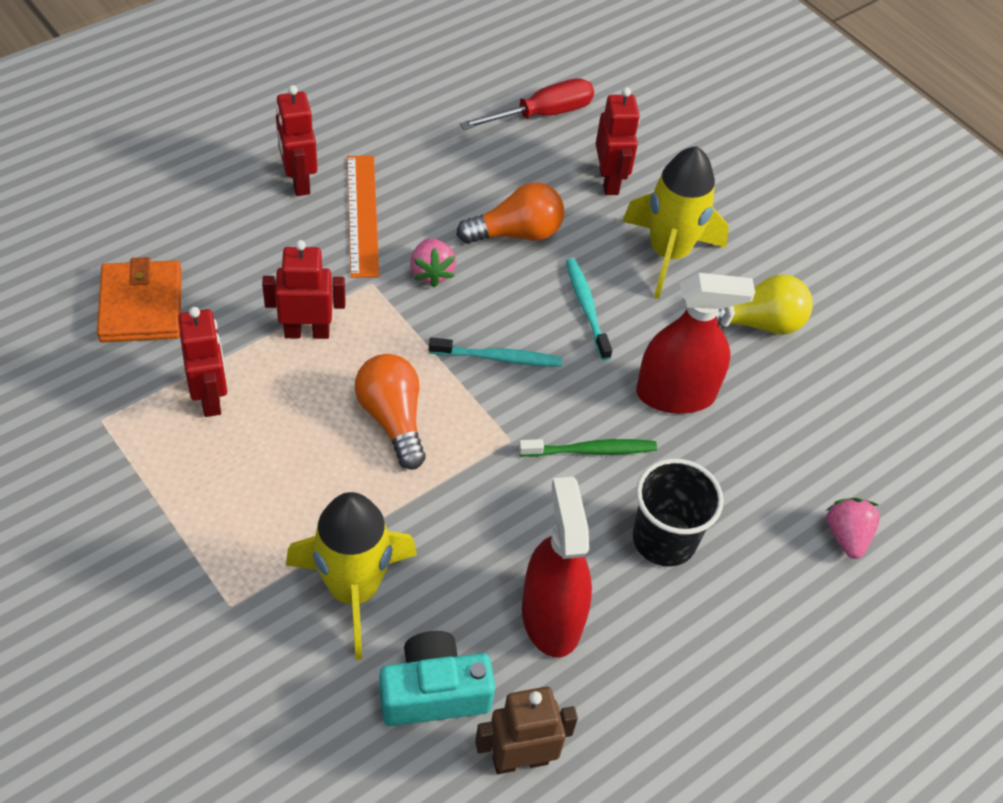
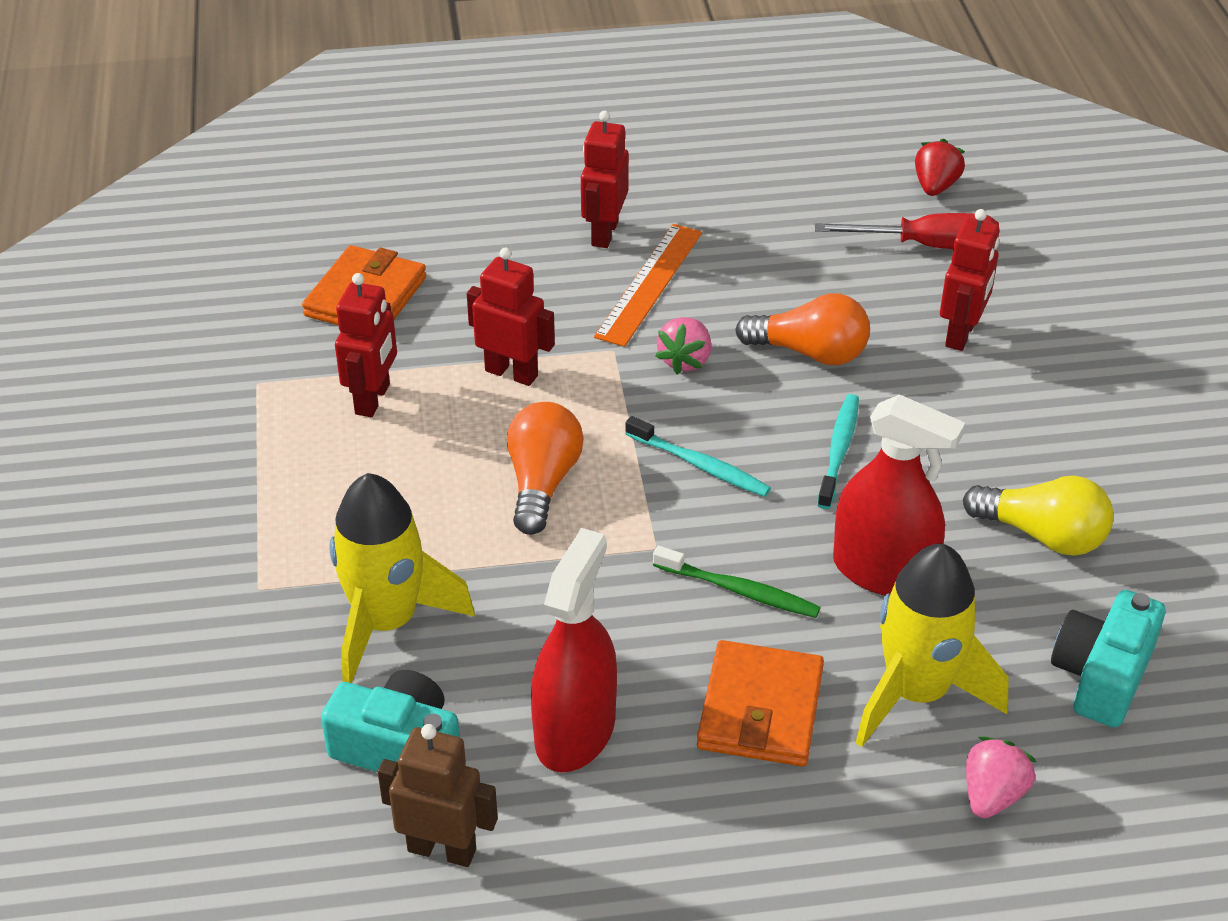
camera: 35 degrees right, 10 degrees down
(517, 62) = (935, 187): none -> red strawberry
(664, 539) = (760, 709): black cup -> orange wallet
(668, 254) = (980, 429): yellow rocket -> yellow rocket (916, 693)
(856, 416) = (1101, 676): none -> turquoise camera

